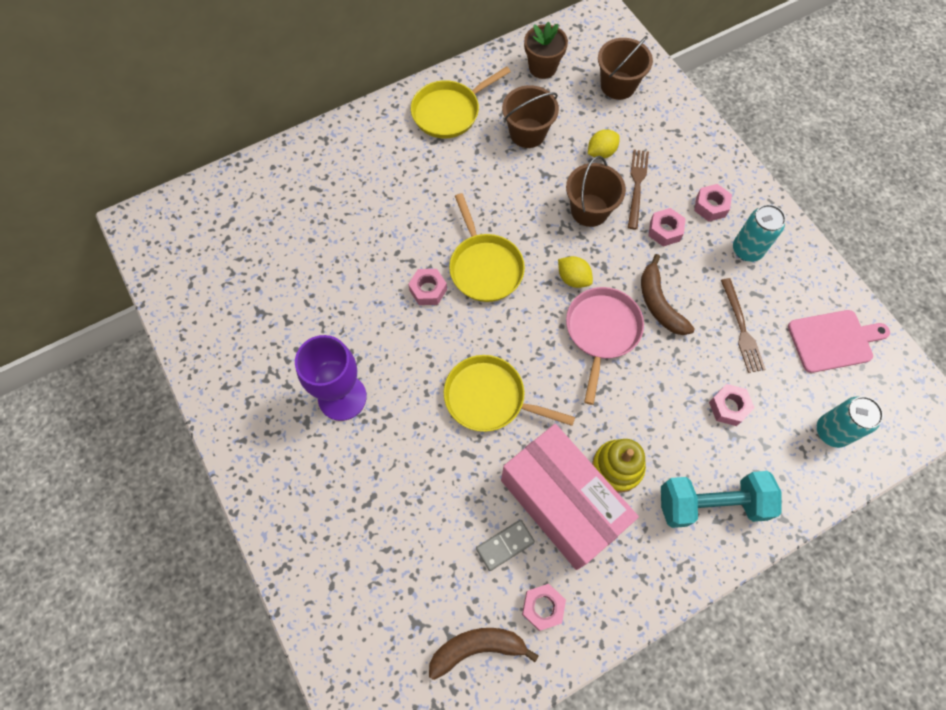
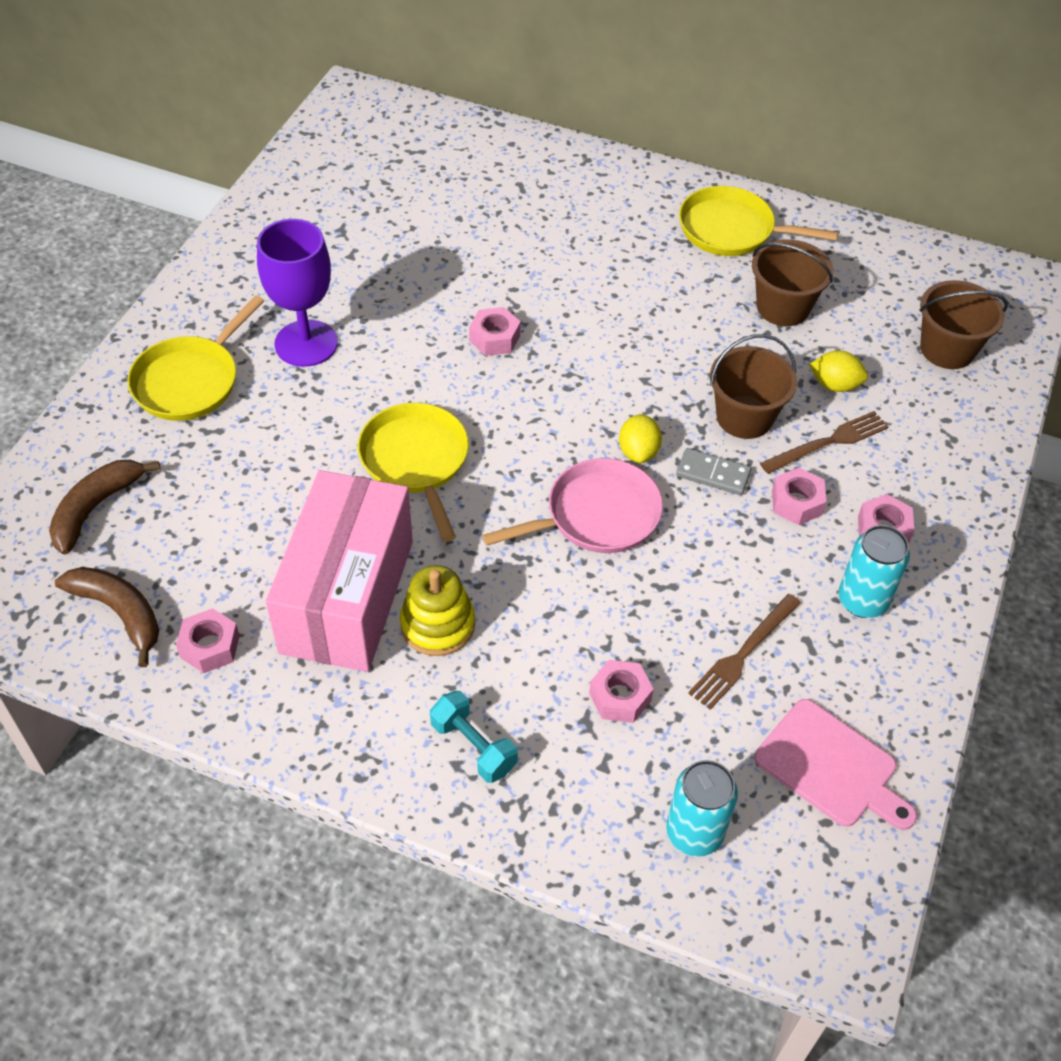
camera: 50 degrees right, 15 degrees down
(484, 267) = (571, 368): yellow pan -> yellow pan (190, 381)
(505, 545) = (255, 572): grey domino -> grey domino (713, 474)
(542, 67) = (886, 271): brown flower pot -> none
(659, 303) = (690, 550): brown banana -> brown banana (95, 508)
(711, 503) = (473, 746): turquoise dumbbell -> turquoise dumbbell, size x0.59

